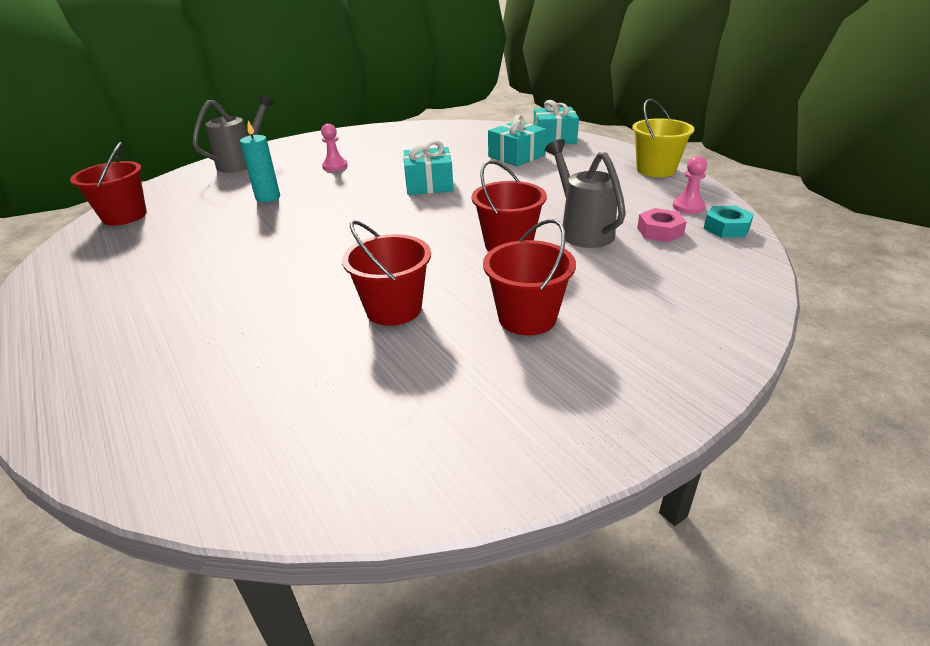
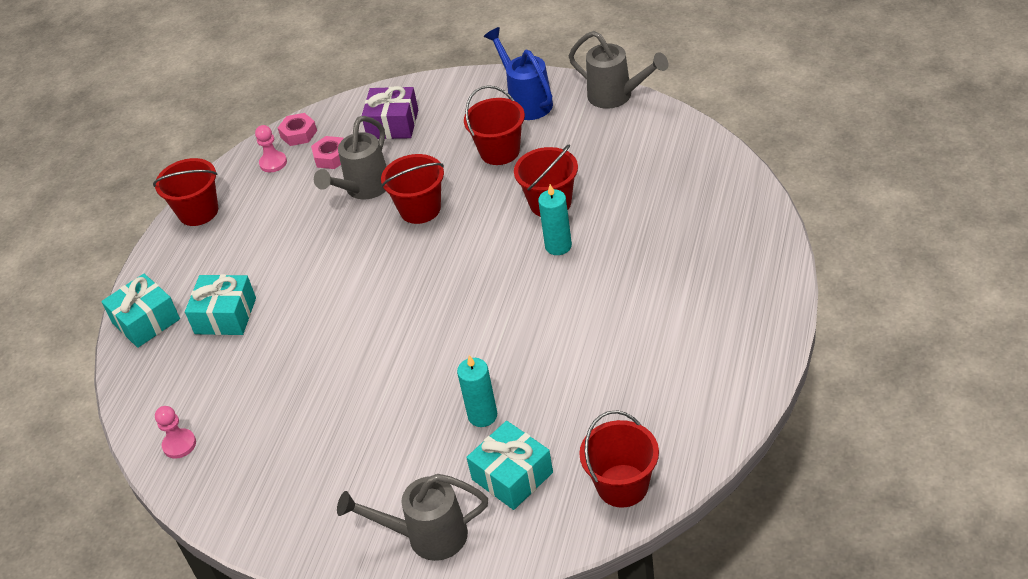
camera: 125 degrees left, 10 degrees up
(335, 166) = (366, 435): pink pawn -> pink pawn (179, 444)
(335, 286) = (558, 246): none -> turquoise candle
(429, 184) = (350, 326): turquoise gift -> turquoise gift (512, 476)
(500, 478) = (616, 96): none -> grey watering can
(604, 384) = (526, 101): none -> blue watering can
(656, 170) = (198, 212): yellow bucket -> red bucket
(678, 277) = (393, 124): none -> purple gift
(726, 228) = (298, 134): turquoise nut -> pink nut

